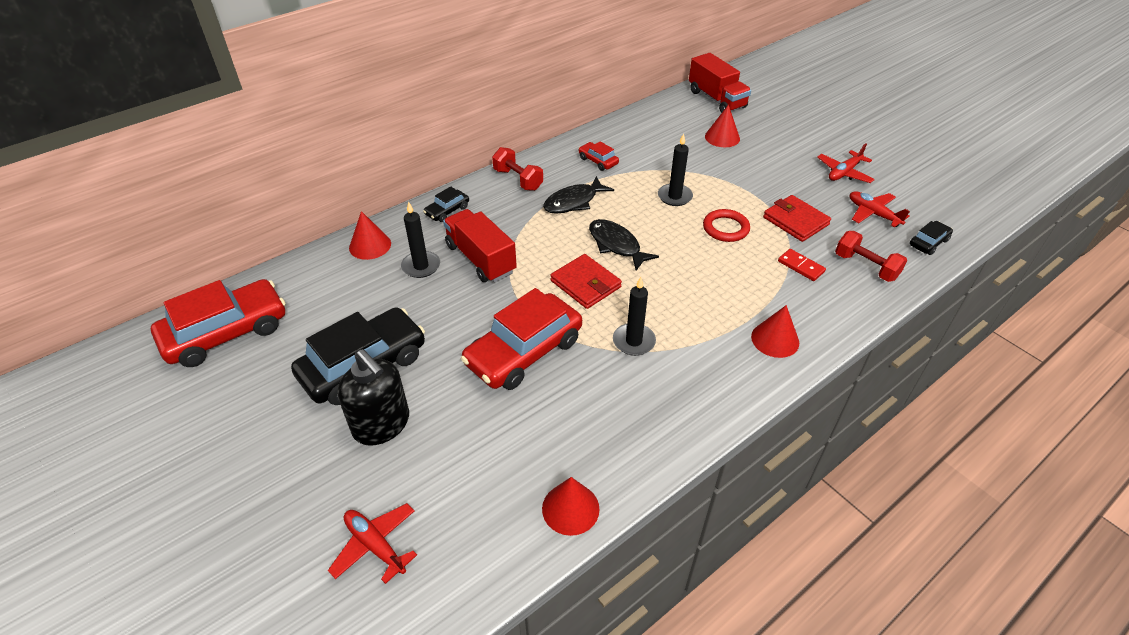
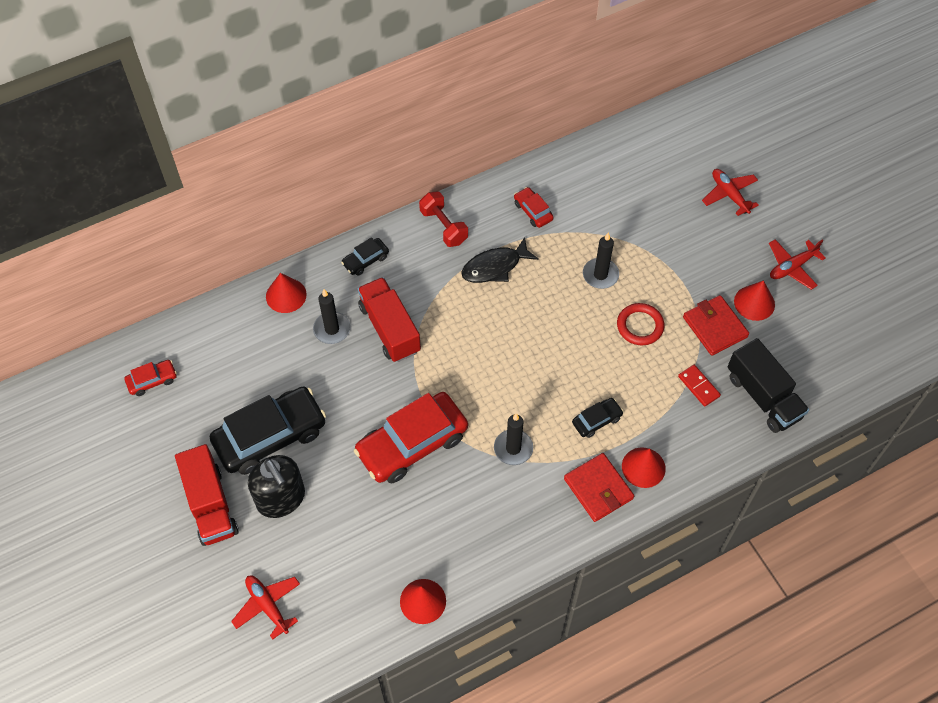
camera: 10 degrees right, 15 degrees up
(226, 332) = (152, 380): red car -> red car, size x0.46
(585, 284) = (484, 375): red wallet -> red wallet (598, 489)
(616, 245) = (524, 331): black fish -> none
(716, 99) = (690, 131): red truck -> red truck (210, 505)
(722, 137) = (677, 194): red cone -> red cone (754, 303)
(865, 267) = (763, 396): red dumbbell -> black truck
(873, 214) = (799, 329): red plane -> red plane (729, 195)
(928, 242) = (840, 376): black car -> black car (596, 420)

